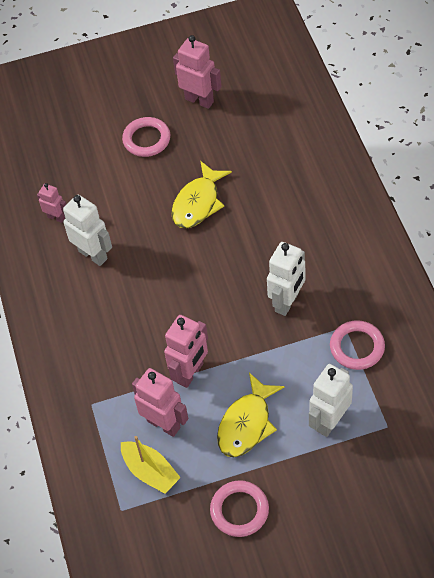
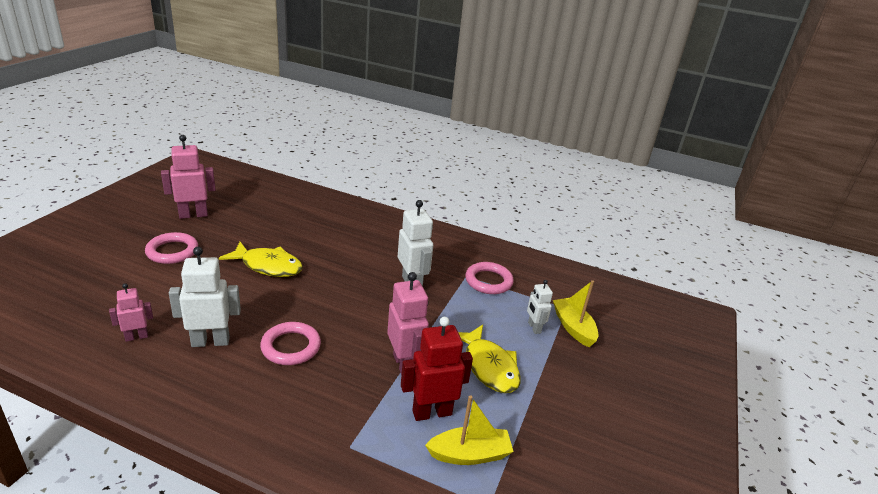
camera: 60 degrees left, 25 degrees down
(164, 424) = (432, 412): pink robot -> red robot
(198, 203) = (268, 266): yellow fish -> yellow fish turned 45 degrees counterclockwise
(239, 510) = (566, 423): pink ring -> pink ring (291, 347)
(329, 421) = (534, 328): white robot -> white robot, size x0.58
(364, 448) = (573, 327): none -> yellow boat

